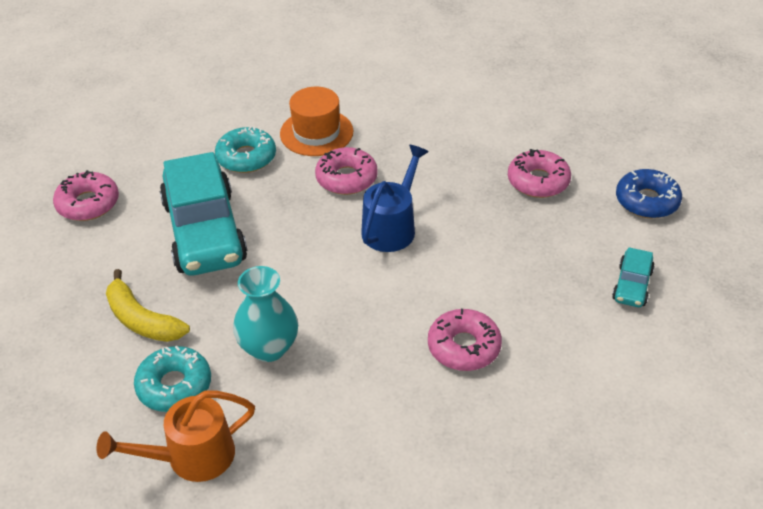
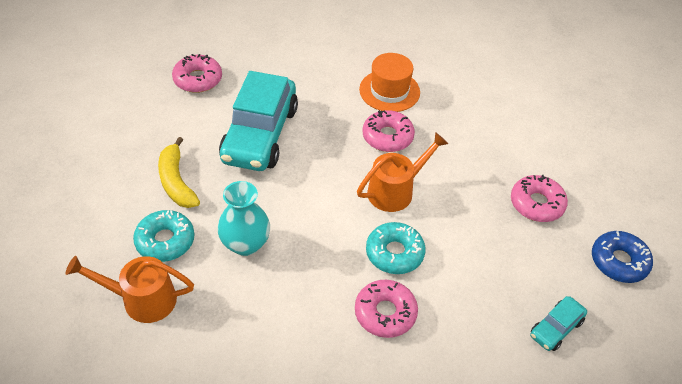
camera: 25 degrees right, 5 degrees up
(246, 157) = (326, 89): turquoise donut -> turquoise donut (394, 253)
(392, 227) = (396, 190): blue watering can -> orange watering can

